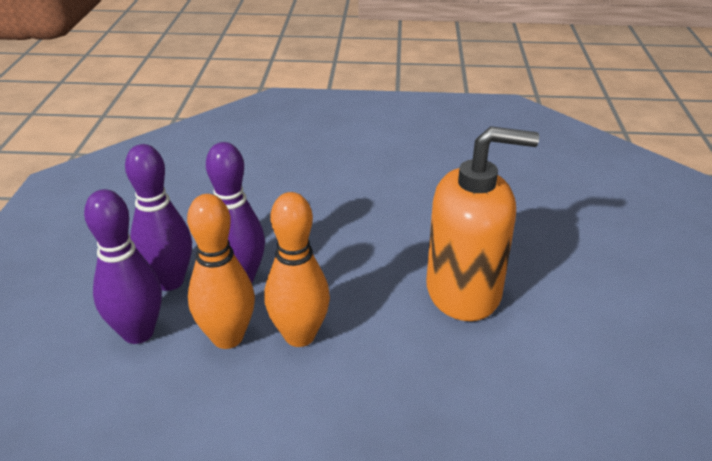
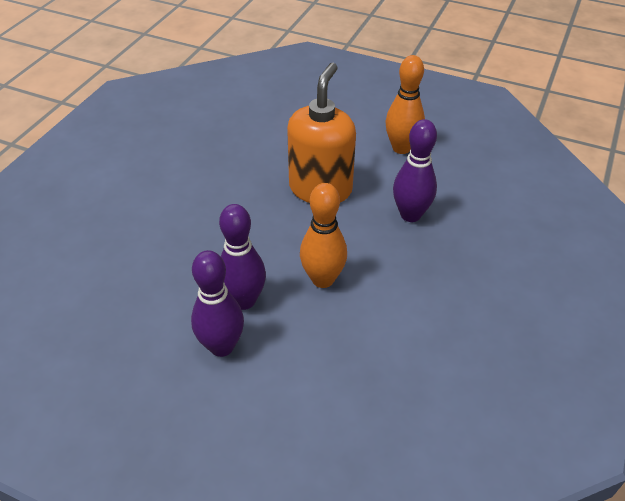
camera: 70 degrees left, 10 degrees up
(138, 332) = (274, 374): purple bowling pin -> purple bowling pin (410, 215)
(227, 337) = (306, 319): orange bowling pin -> orange bowling pin (401, 148)

